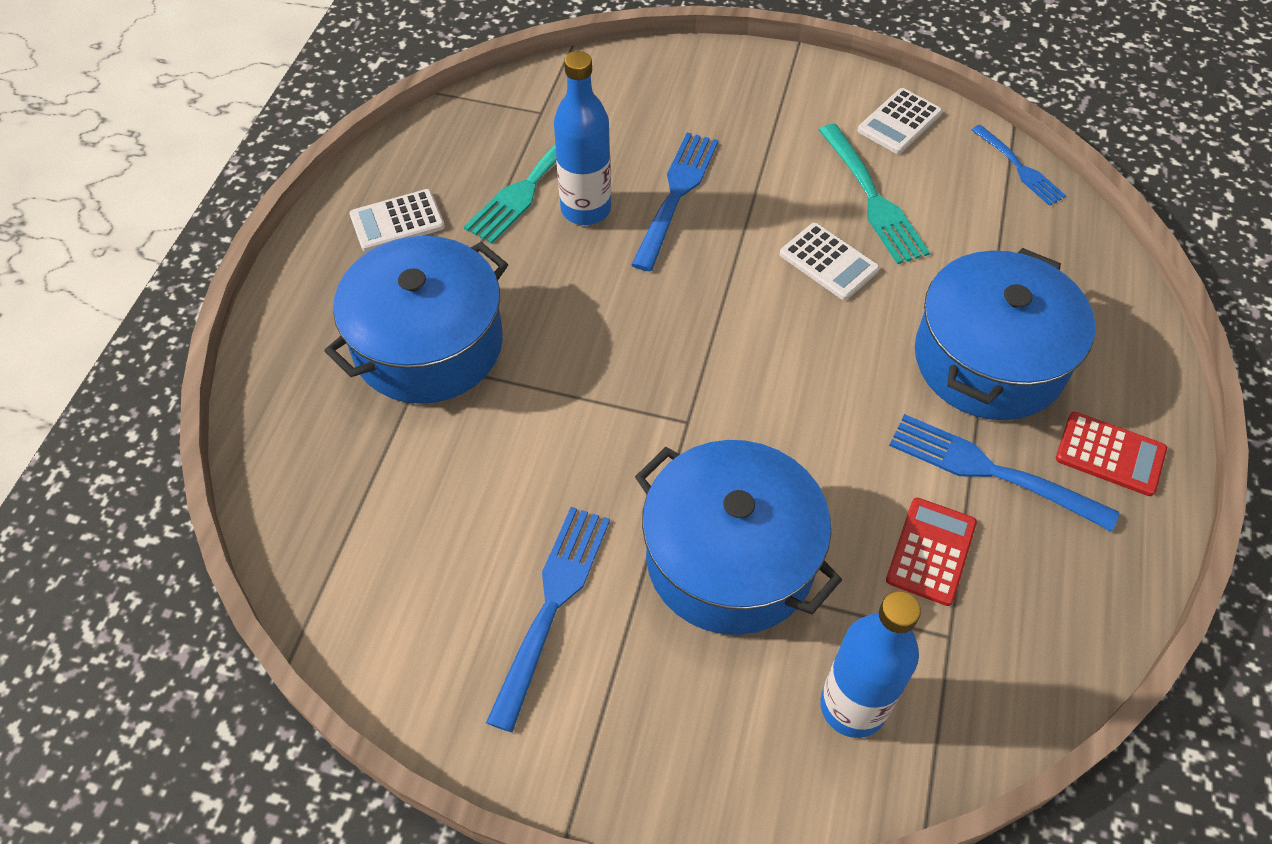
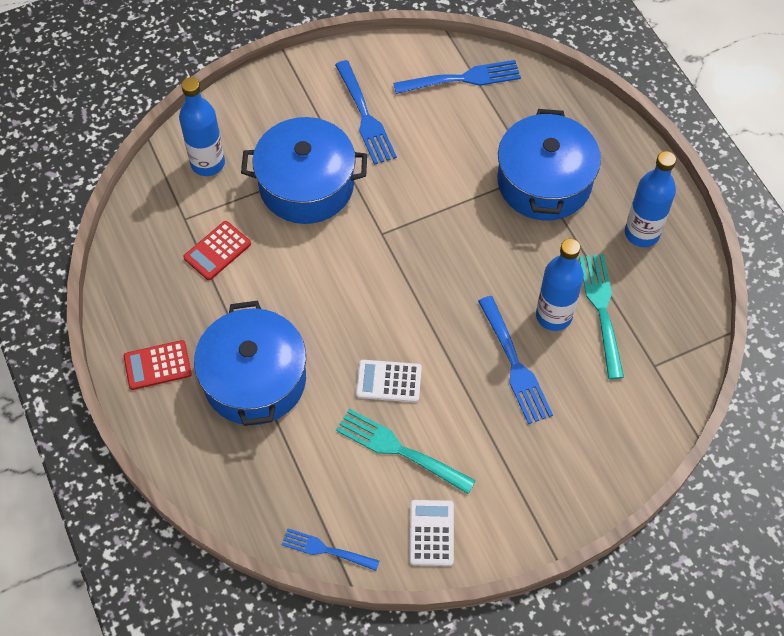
camera: 140 degrees right, 5 degrees up
(397, 221) = (642, 233): white calculator -> blue bottle
(931, 551) = (217, 251): red calculator -> red calculator turned 60 degrees clockwise
(993, 471) = (212, 313): blue fork -> blue fork (461, 79)

